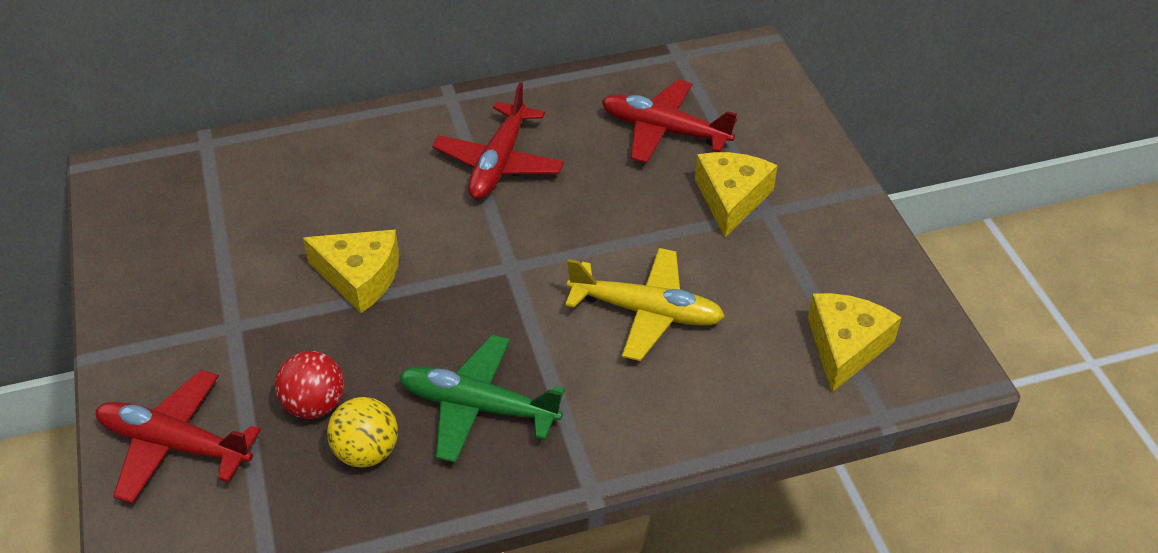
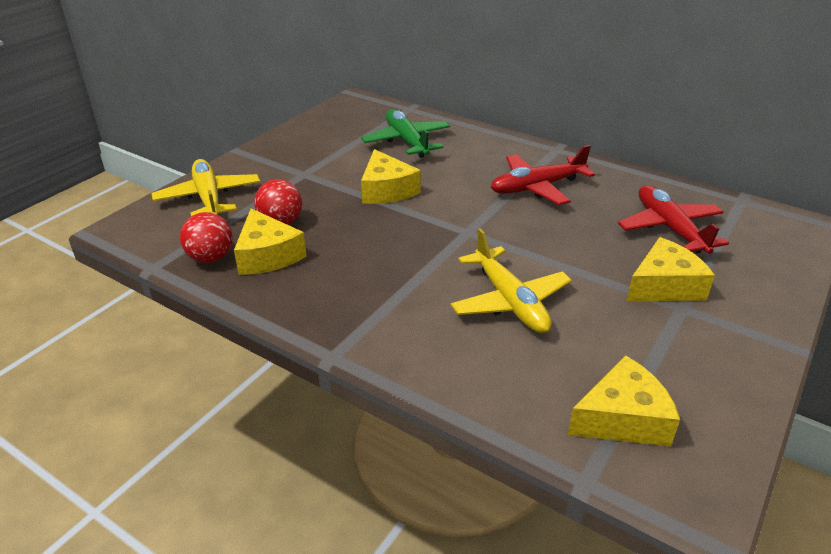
camera: 50 degrees right, 10 degrees down
(174, 444) = (209, 198): red plane -> yellow plane
(313, 506) = (211, 258): none -> red ball
(366, 452) = (267, 255): yellow ball -> yellow cheese
(477, 407) = (345, 276): green plane -> green plane (406, 141)

